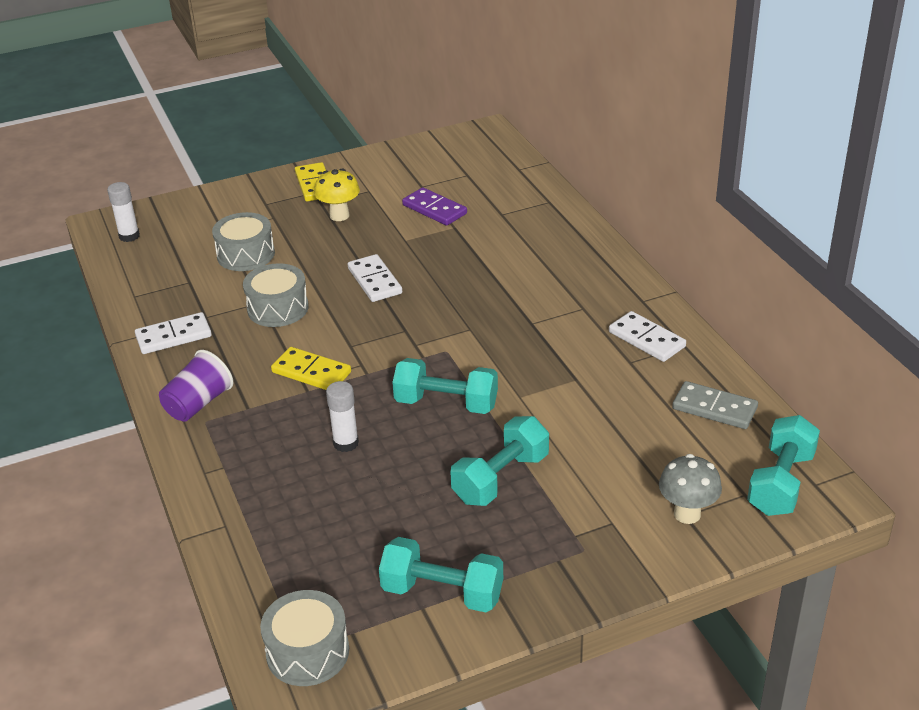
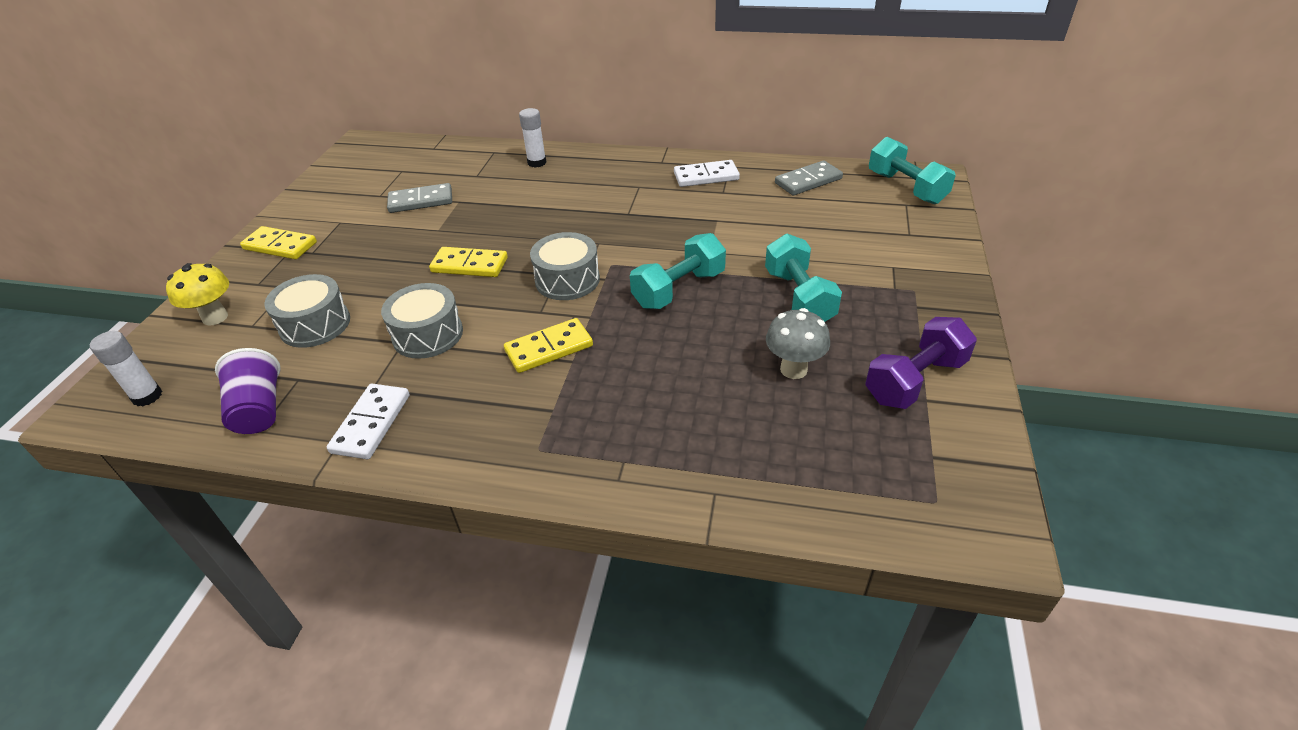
camera: 55 degrees left, 5 degrees up
(198, 404) = (504, 444): purple cup -> purple cup (259, 410)
(307, 652) = (942, 497): grey drum -> grey drum (567, 280)
(339, 216) = (348, 249): yellow mushroom -> yellow mushroom (215, 317)
(346, 443) = (672, 364): white glue stick -> white glue stick (537, 162)
(374, 281) = (469, 265): white domino -> yellow domino
(434, 209) = (421, 201): purple domino -> grey domino
(442, 592) = (915, 380): turquoise dumbbell -> purple dumbbell
(687, 514) = (908, 233): grey mushroom -> grey mushroom (793, 369)

